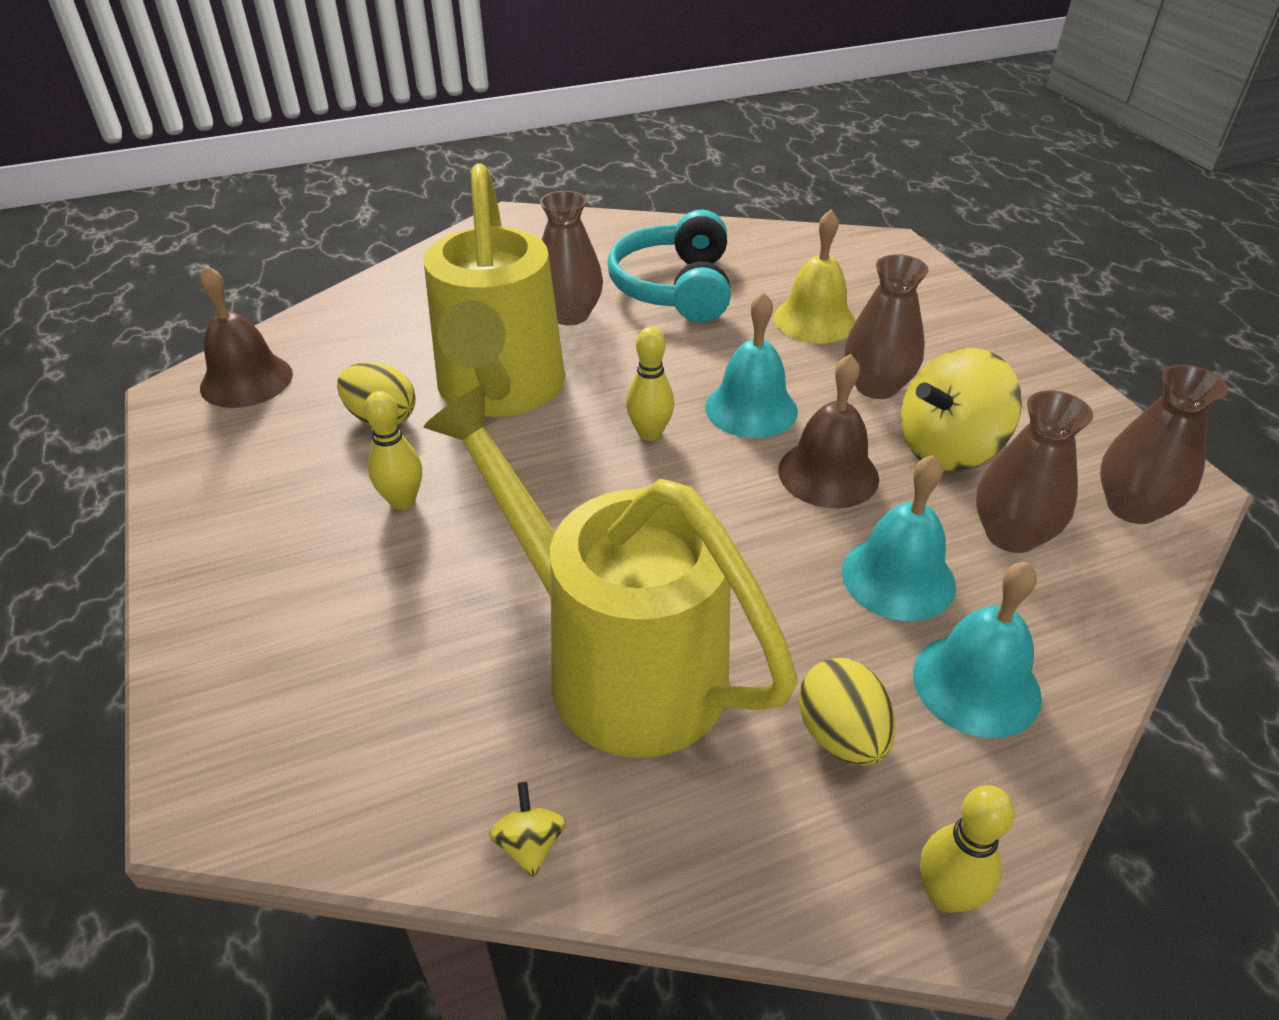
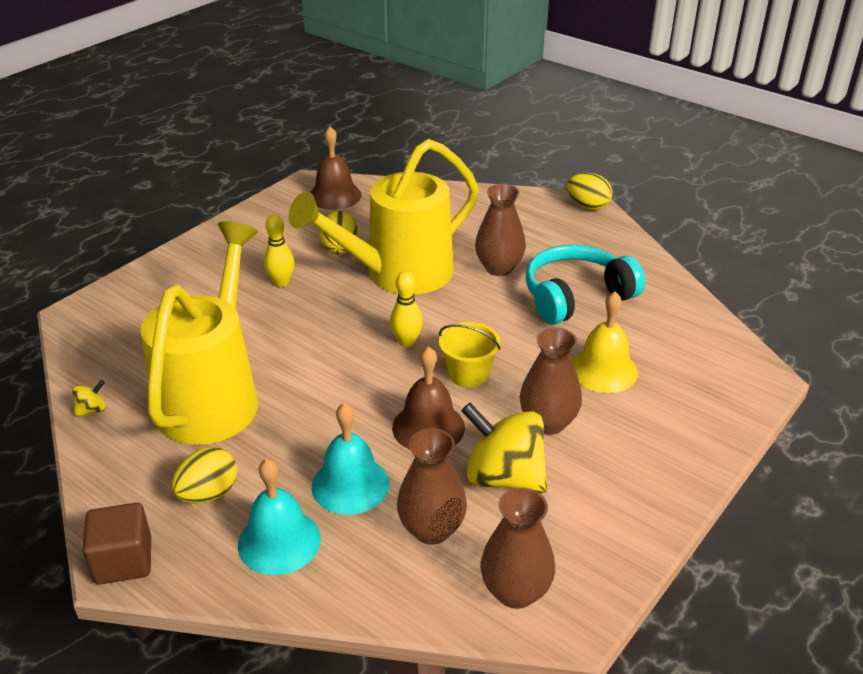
camera: 60 degrees right, 5 degrees down
(518, 219) = (587, 206): none -> yellow egg
(751, 408) = (468, 374): turquoise bell -> yellow bucket
(945, 895) = (123, 561): yellow bowling pin -> brown cube

